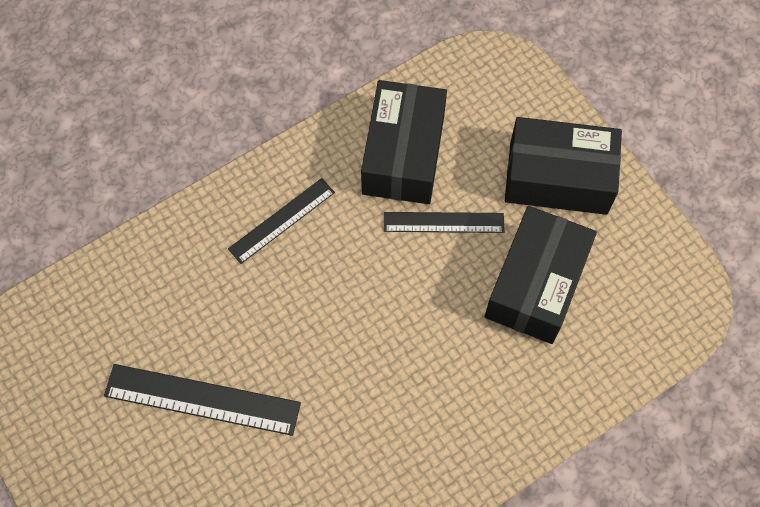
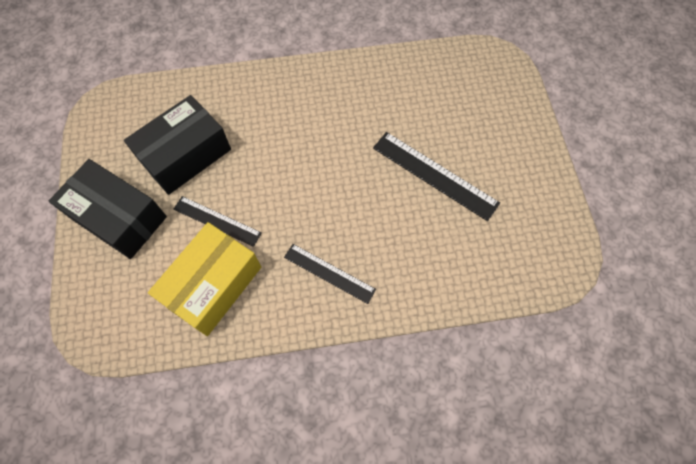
camera: 155 degrees left, 0 degrees up
(282, 220) = (329, 273): black ruler -> black ruler turned 45 degrees clockwise
(403, 154) = (213, 285): black box -> yellow box

